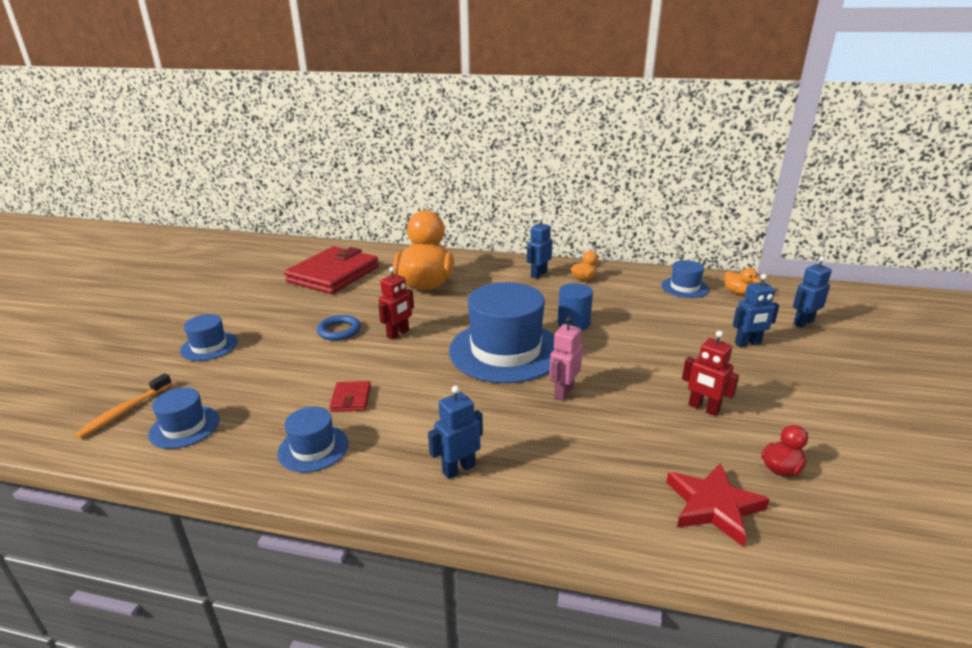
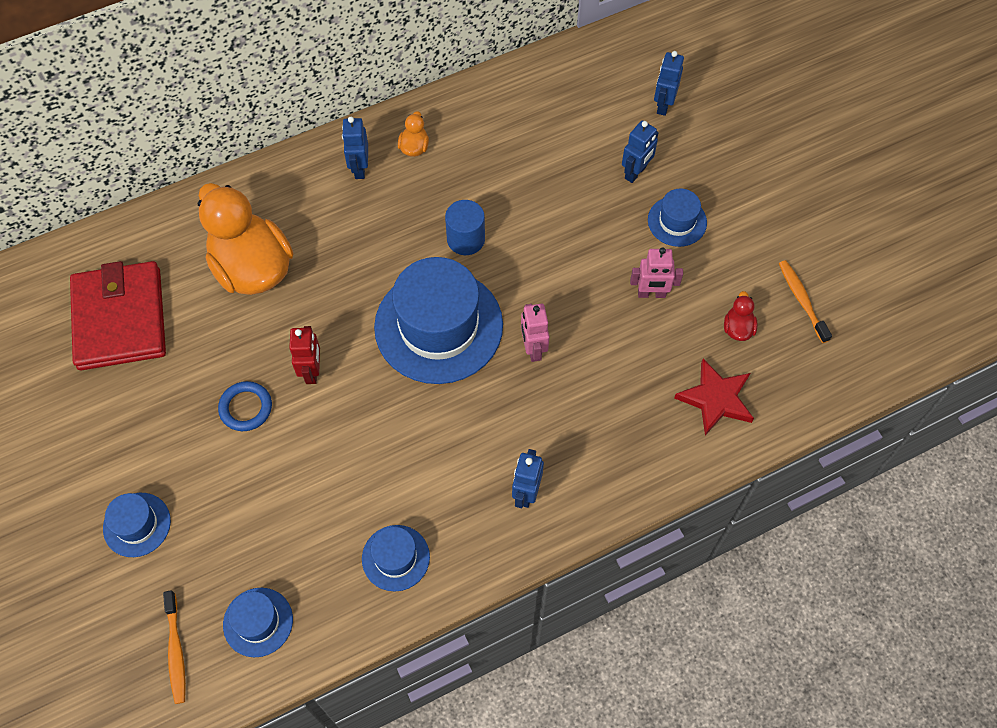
camera: 40 degrees left, 35 degrees up
(351, 399) = (364, 486): red wallet -> none
(684, 287) = (526, 102): blue hat -> blue hat (677, 221)
(703, 408) = (651, 294): red robot -> pink robot
(737, 292) = (580, 81): orange duck -> none
(879, 483) = (801, 300): none -> orange toothbrush

